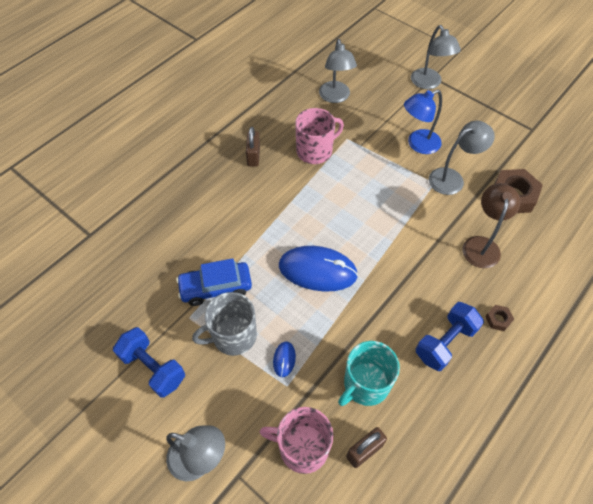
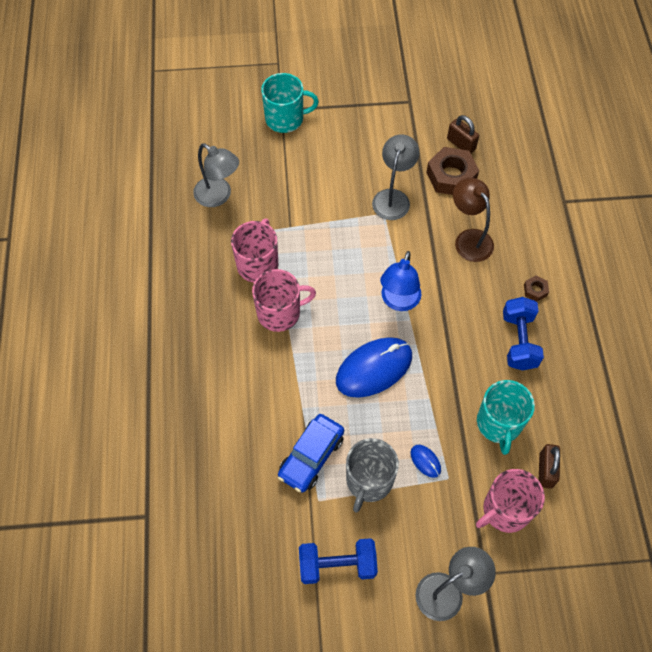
camera: 45 degrees left, 5 degrees up
(253, 156) = (209, 314): brown padlock -> brown padlock (461, 144)
(296, 188) = (280, 313): none -> pink mug
(418, 144) = (336, 187): blue lamp -> blue lamp (398, 301)
(429, 83) = (285, 119): grey lamp -> turquoise mug

